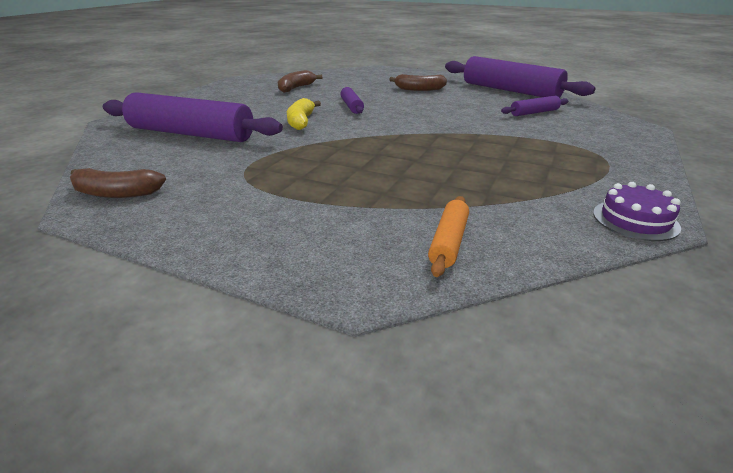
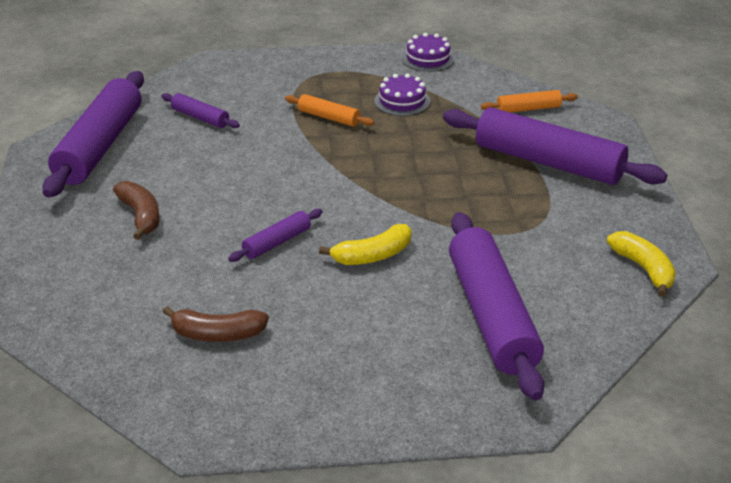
camera: 120 degrees left, 5 degrees up
(116, 193) = (644, 269): brown banana -> yellow banana
(321, 211) = (548, 163): none -> purple rolling pin
(506, 145) = (329, 117): none -> orange rolling pin
(519, 178) = (402, 101): none -> purple cake

